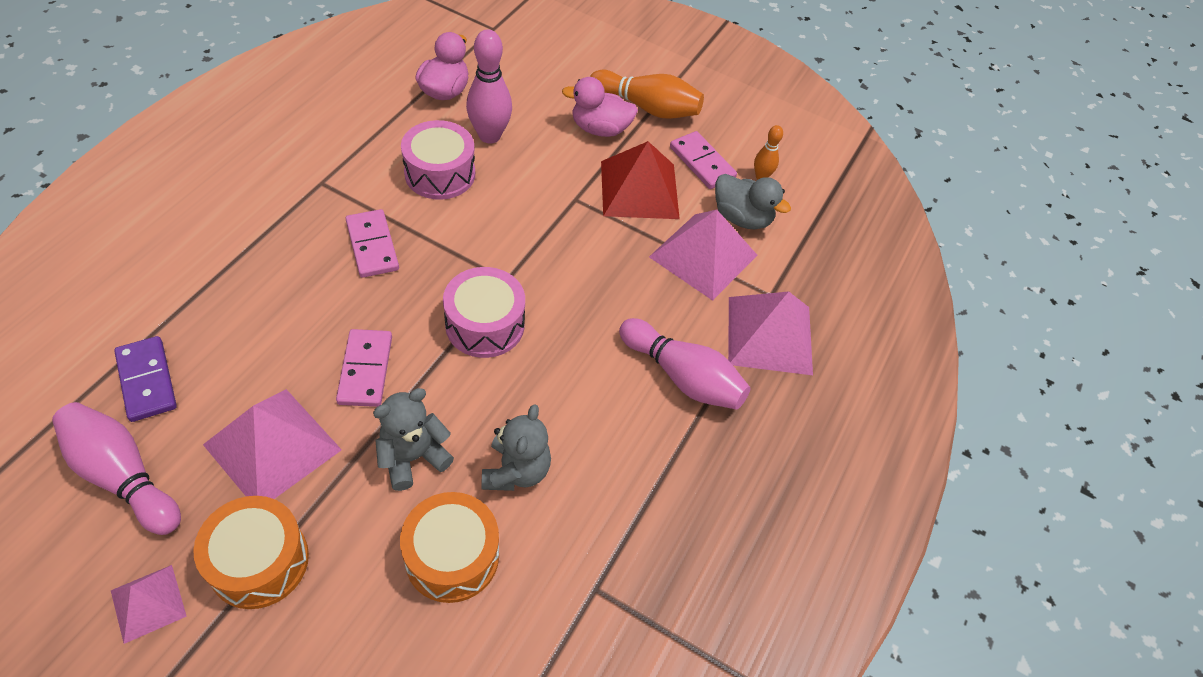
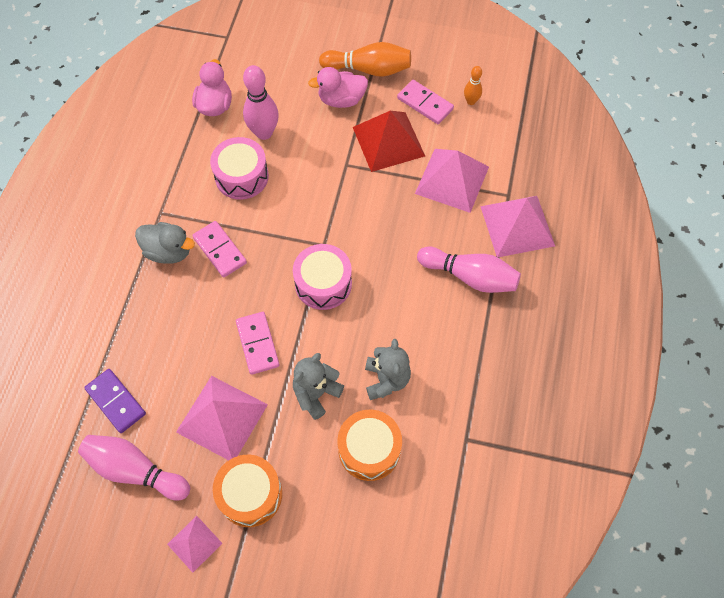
camera: 10 degrees left, 10 degrees up
(741, 218) = (468, 140): grey duck -> grey duck (169, 251)

